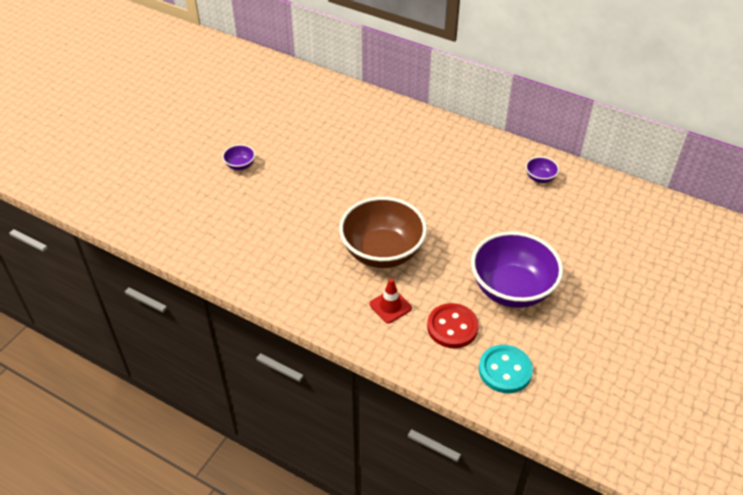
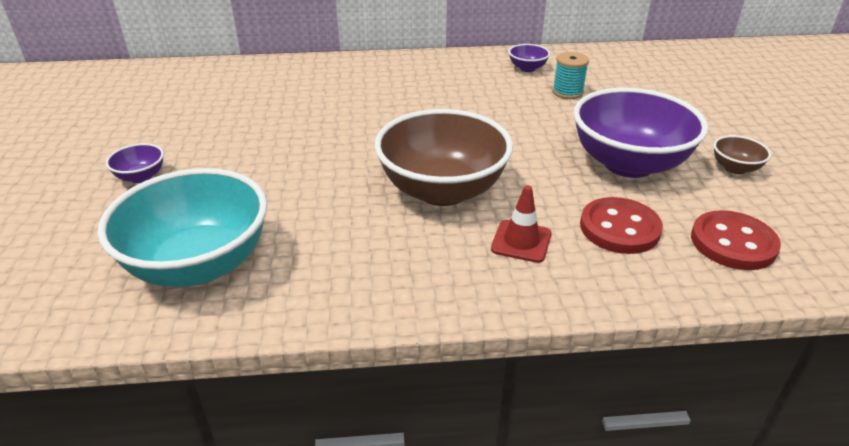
camera: 35 degrees left, 10 degrees down
(230, 237) = (199, 264): none -> turquoise bowl
(505, 370) = (733, 243): turquoise button -> red button
(543, 213) = (567, 92): none -> turquoise spool
(577, 327) = (735, 168): none -> brown bowl

